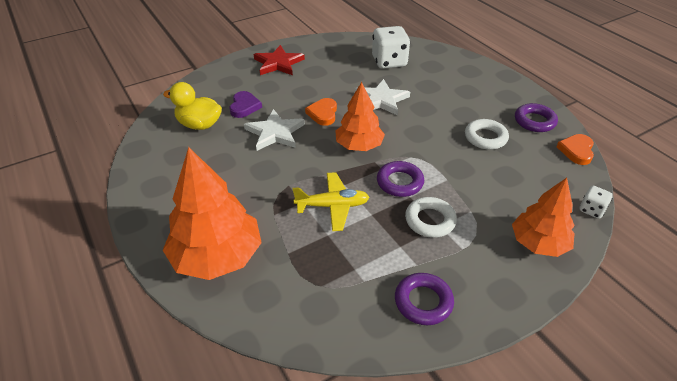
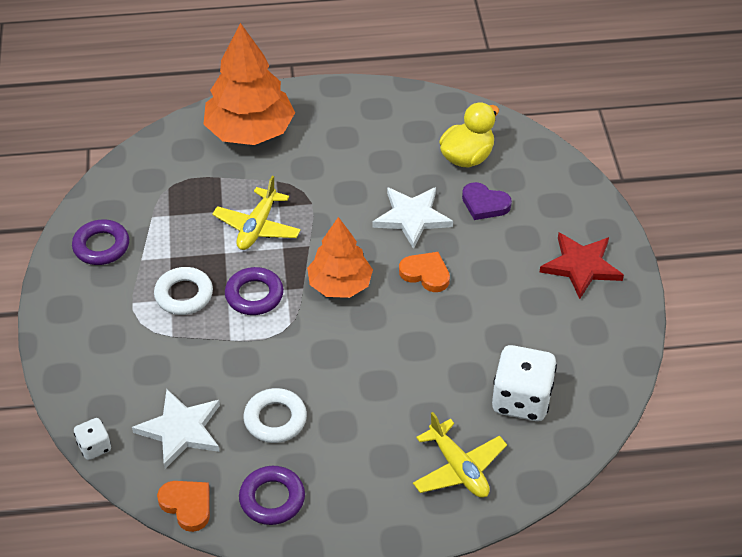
camera: 115 degrees right, 5 degrees up
(381, 100) = (423, 346): white star -> white star (180, 430)
(449, 70) = (458, 468): none -> yellow plane
(538, 243) = (92, 367): orange tree -> none

